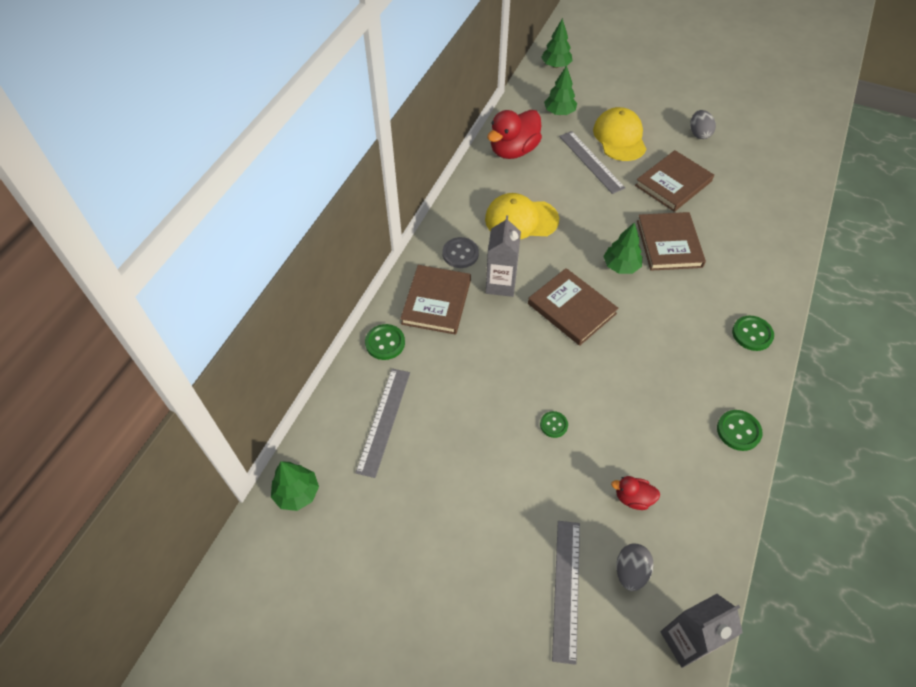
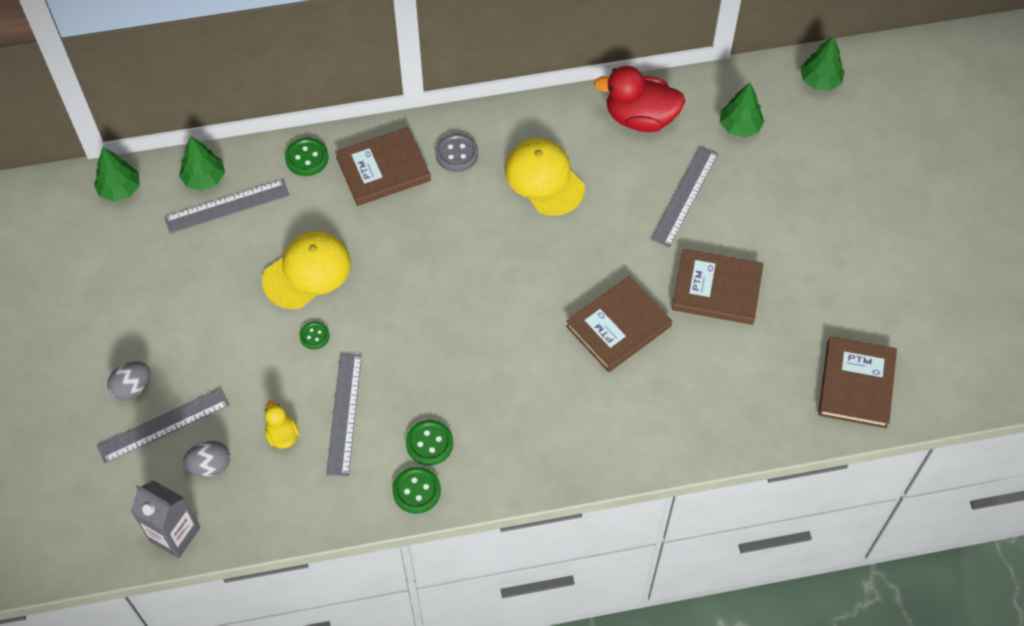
camera: 55 degrees right, 5 degrees up
(500, 284) = (445, 208): grey carton -> none
(572, 308) = (460, 282): brown book -> brown book (856, 384)
(619, 137) = (748, 203): yellow cap -> yellow cap (307, 271)
(621, 266) = (550, 297): green tree -> green tree (204, 178)
(633, 498) = (282, 435): red duck -> yellow duck
(640, 443) = (344, 414): none -> grey ruler
(699, 134) = (826, 278): grey egg -> grey egg (132, 387)
(752, 334) = (549, 455): green button -> green button (429, 443)

